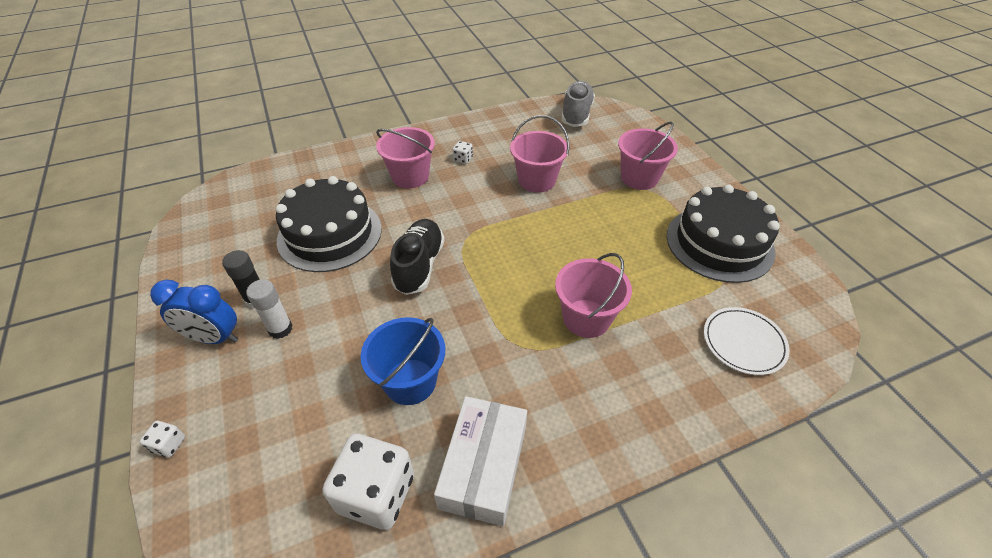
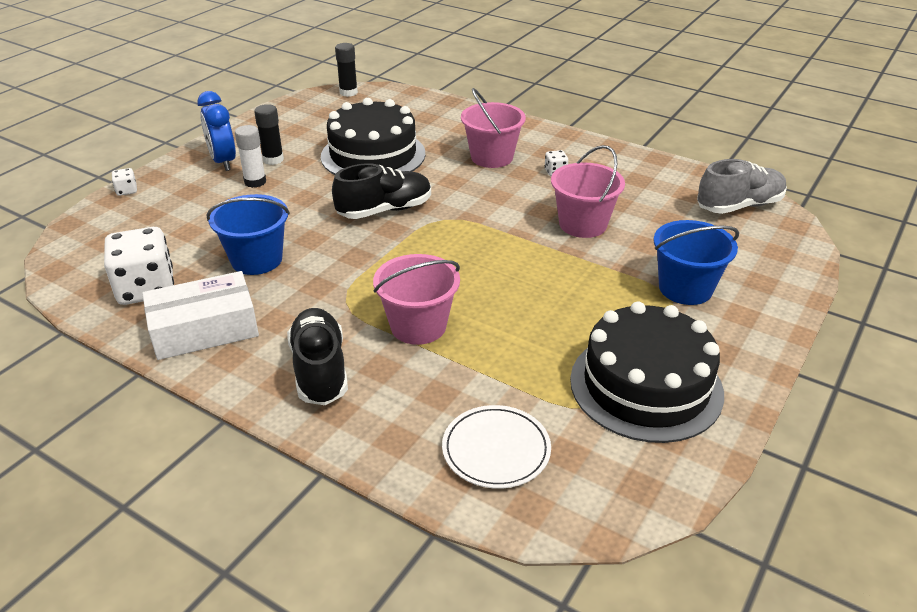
camera: 55 degrees right, 10 degrees down
(208, 201) = (348, 92): none -> black glue stick
(599, 403) = (320, 370): none -> black shoe
(639, 178) = (685, 288): pink bucket -> blue bucket

